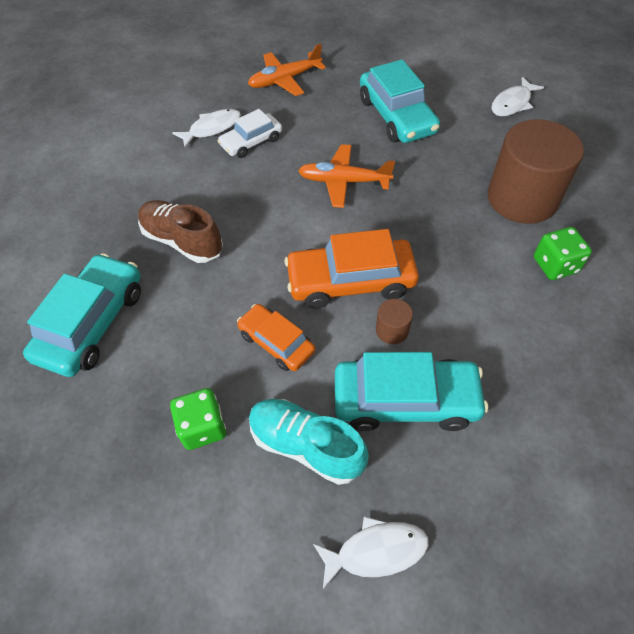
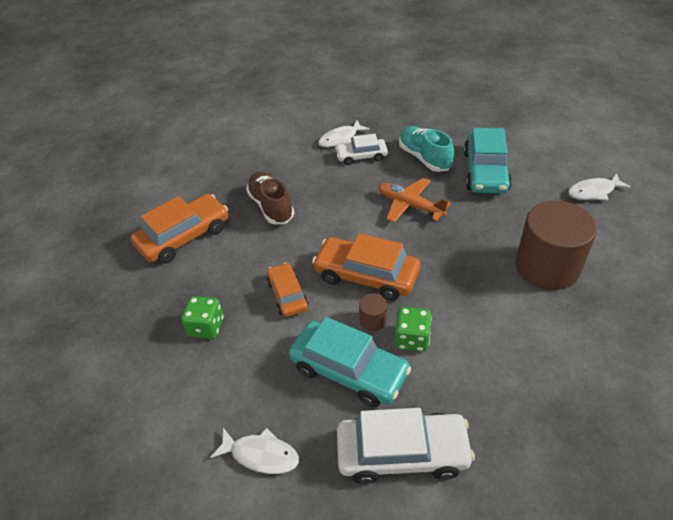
camera: 30 degrees right, 10 degrees down
(93, 323) = (184, 237): turquoise car -> orange car
(212, 128) = (340, 138): white fish -> white fish turned 150 degrees clockwise
(285, 80) = (416, 120): orange plane -> none
(306, 445) = (262, 368): turquoise shoe -> turquoise shoe (424, 158)
(521, 465) = (402, 453): none -> white car
(555, 265) = (538, 326): green dice -> green dice (412, 339)

